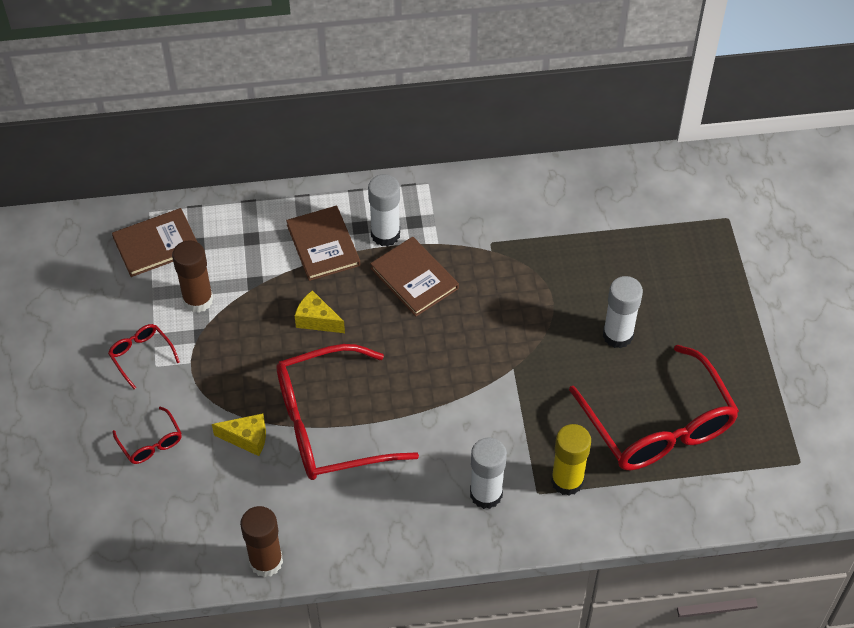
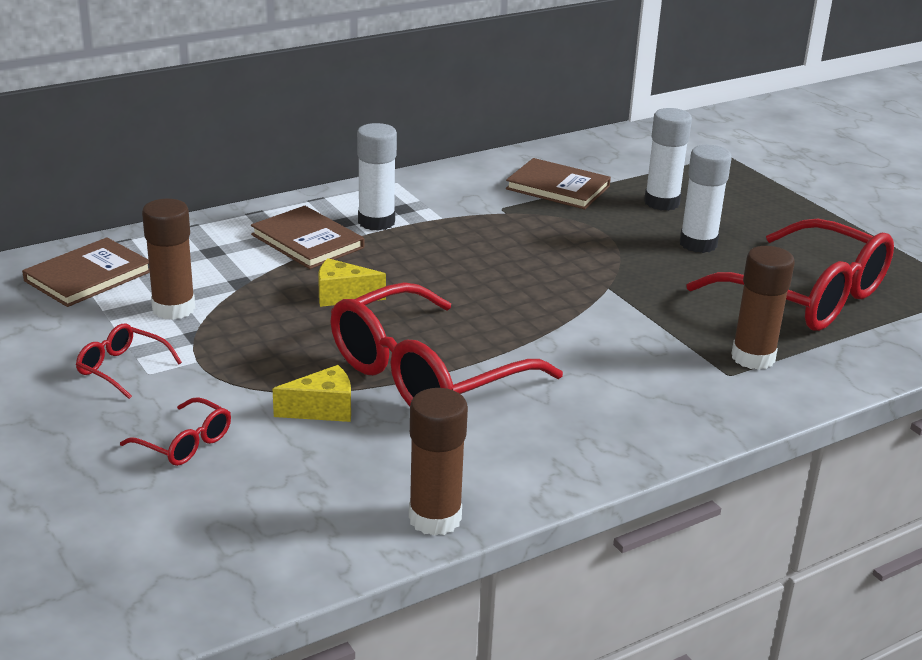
camera: 25 degrees left, 25 degrees down
(414, 278) = (436, 246): brown book -> brown book (558, 187)
(486, 494) = (670, 389): white glue stick -> white glue stick (661, 203)
(567, 481) = (753, 358): yellow glue stick -> brown glue stick

